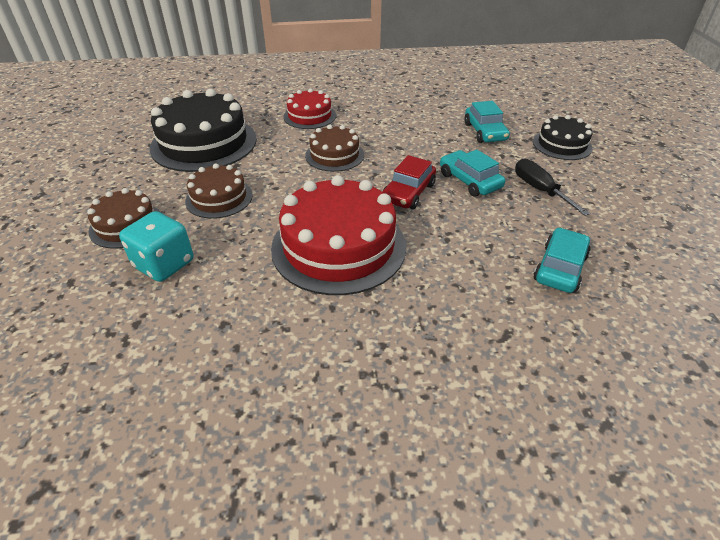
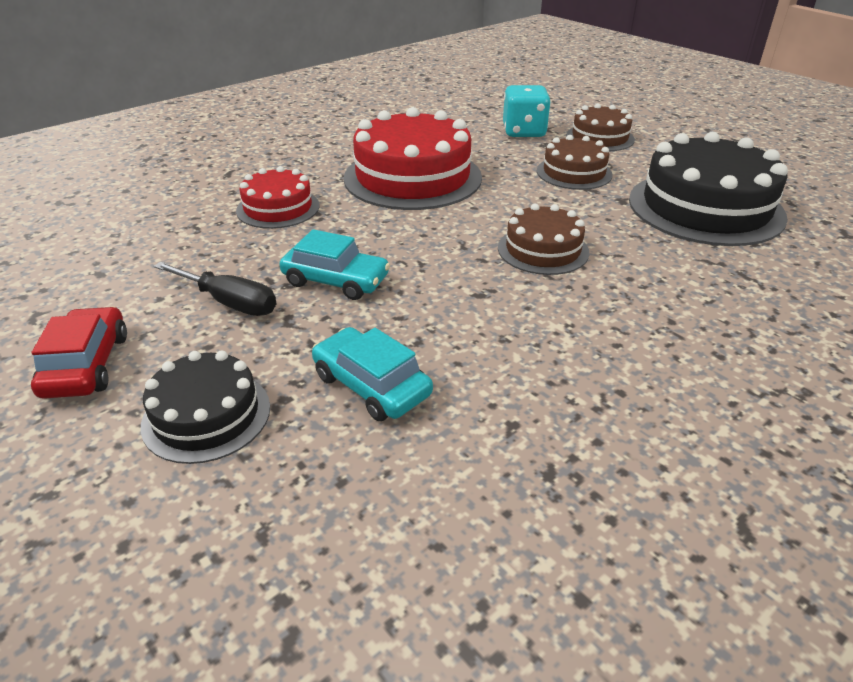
camera: 145 degrees right, 5 degrees down
(309, 116) = (679, 294): red cake -> red cake (278, 208)
(408, 193) = (399, 239): red car -> red car (86, 365)
(560, 268) = (188, 225): turquoise car -> none

